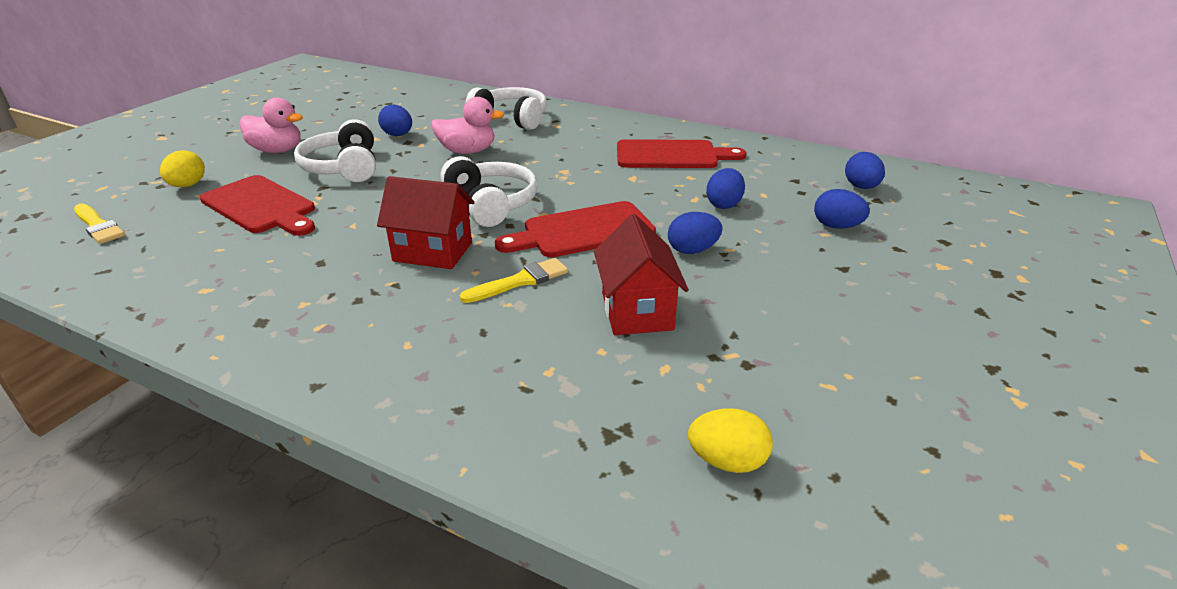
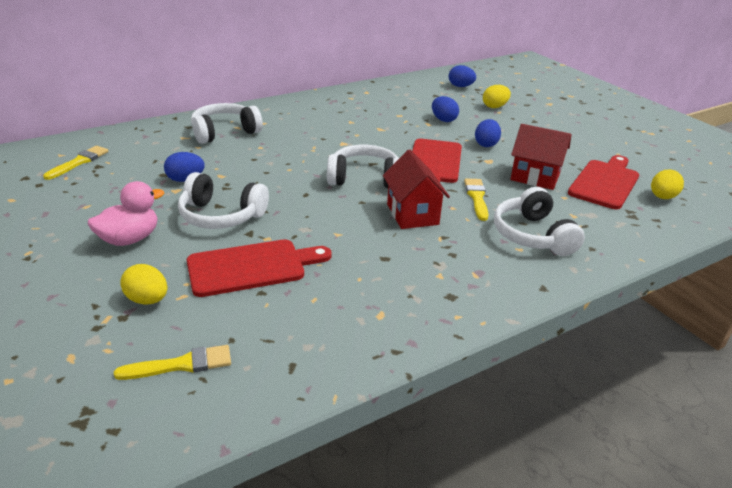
camera: 60 degrees left, 0 degrees up
(388, 96) = (79, 162): none -> yellow brush
(433, 252) = (412, 214): red house -> red house turned 60 degrees counterclockwise
(452, 347) = (532, 235): none -> white headphones
(467, 151) = (263, 163): pink duck -> none
(672, 155) = (363, 109): red cutting board -> red cutting board (605, 183)
(836, 226) = (494, 107): blue egg -> yellow egg

